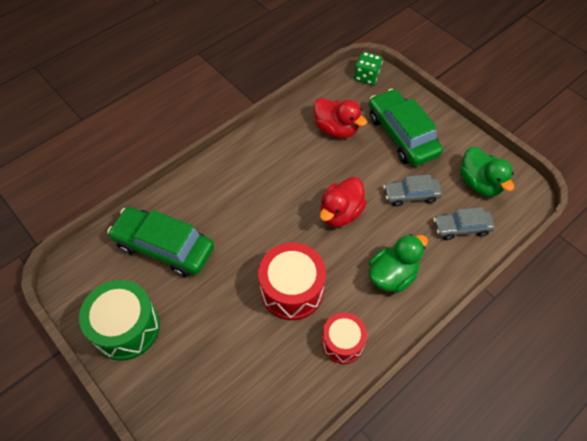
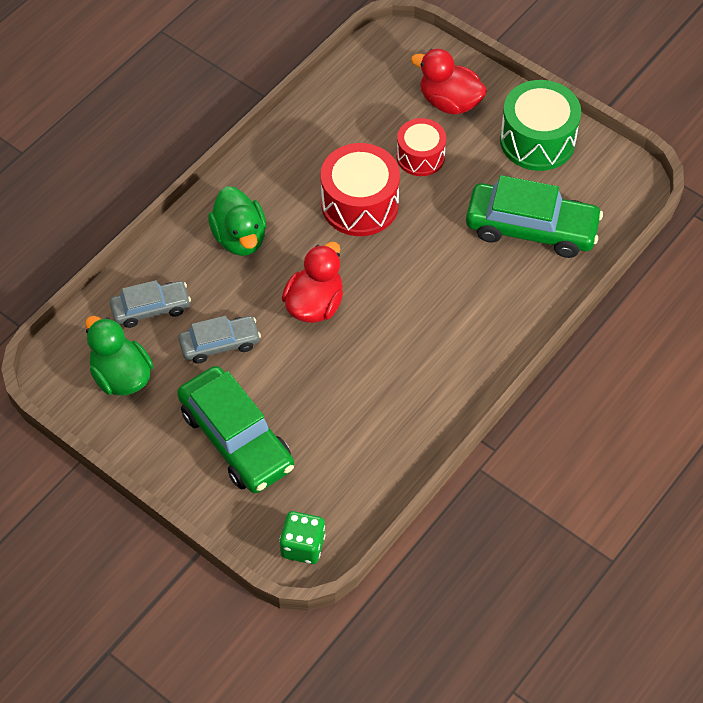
camera: 170 degrees right, 0 degrees up
(336, 129) = (340, 433): red duck -> red duck (449, 102)
(342, 342) = (292, 161): red drum -> red drum (420, 156)
(392, 275) = (240, 238): green duck -> green duck turned 60 degrees counterclockwise

